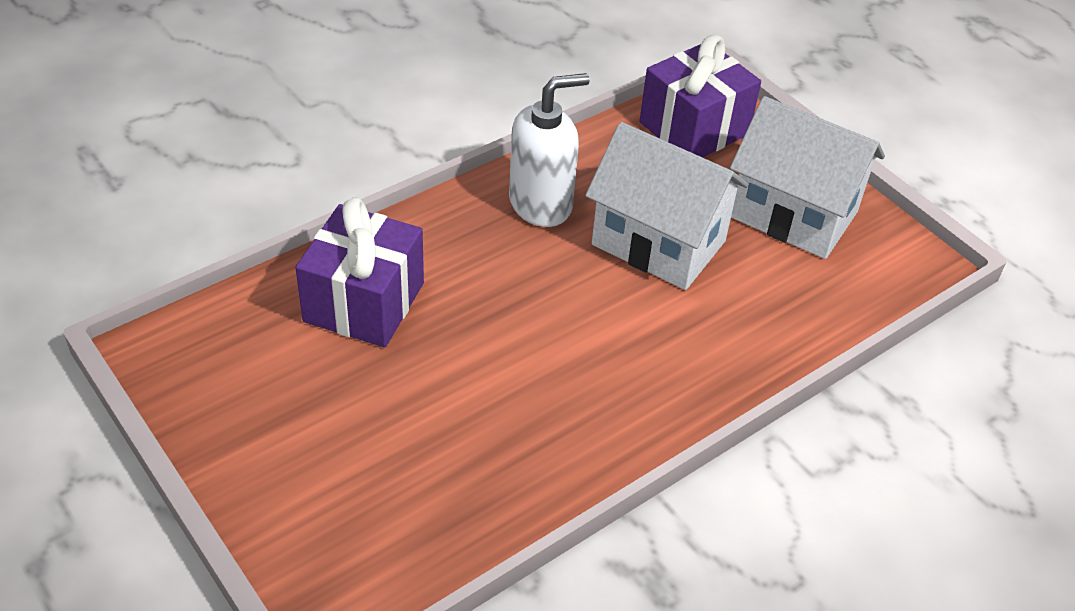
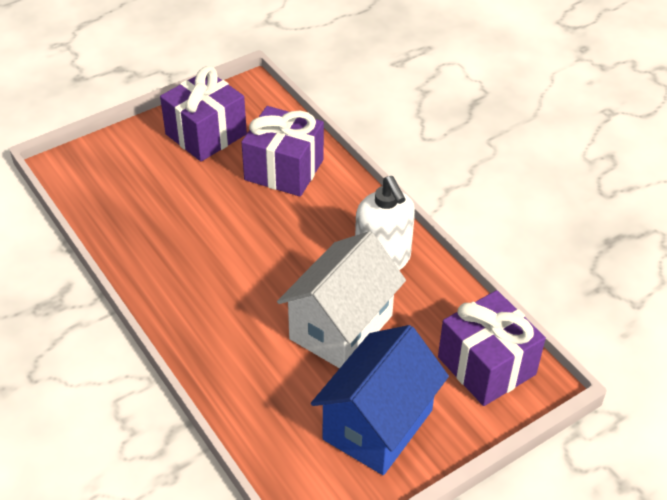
camera: 95 degrees right, 0 degrees up
(269, 403) = (206, 134): none -> purple gift
(793, 214) = (377, 424): white house -> blue house

